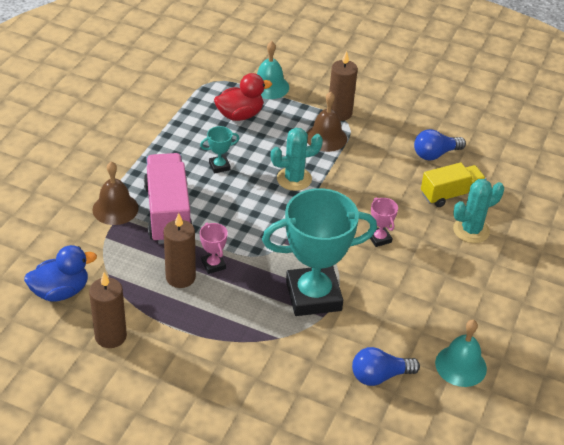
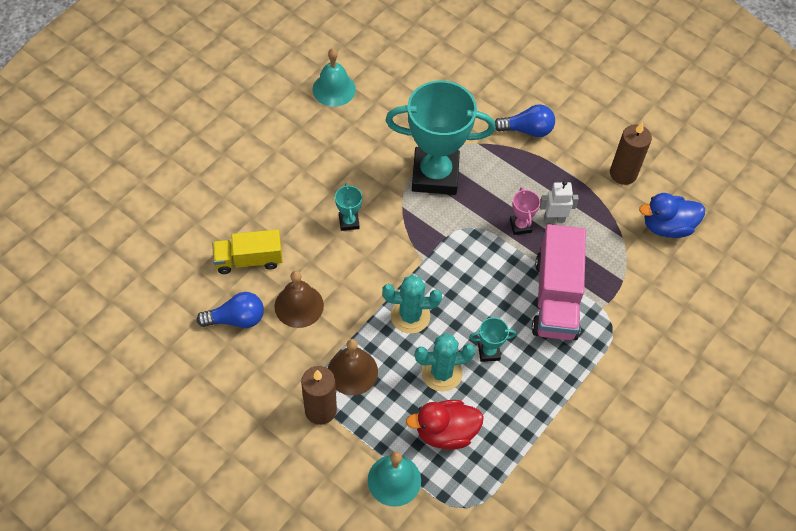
camera: 165 degrees left, 15 degrees up
(115, 208) = (611, 315): brown bell -> brown bell (299, 306)
(180, 277) = (554, 219): brown candle -> white robot
(379, 238) = (349, 222): pink trophy -> turquoise trophy
(379, 376) = (404, 95): blue light bulb -> blue light bulb (527, 130)
(471, 230) = (252, 212): turquoise cactus -> turquoise cactus (441, 373)

